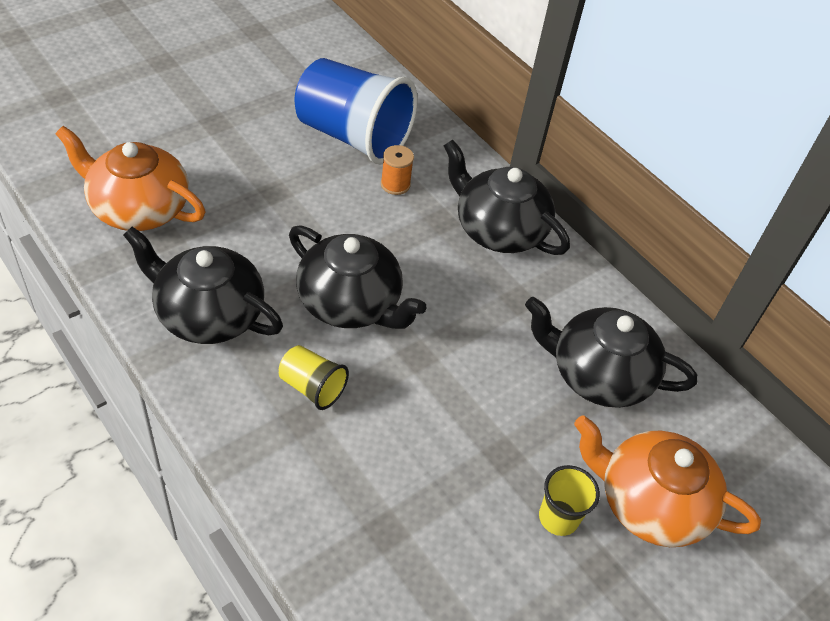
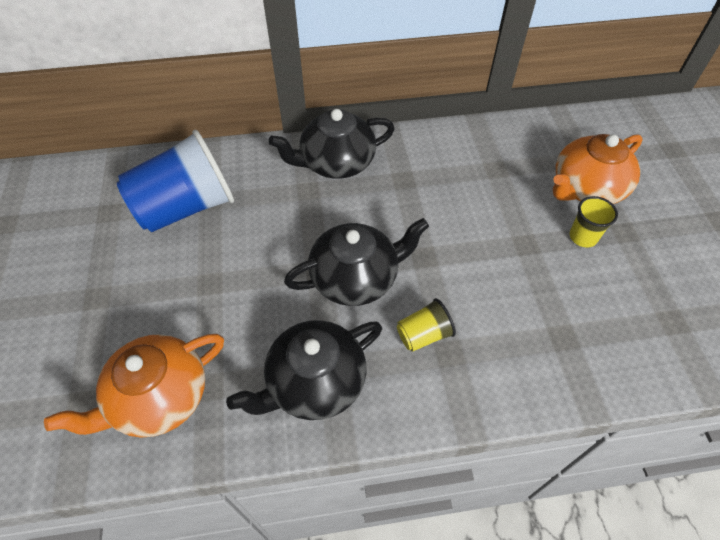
camera: 55 degrees left, 5 degrees up
(395, 184) = (255, 202): orange spool -> none
(598, 374) = (483, 168): black teapot -> none

